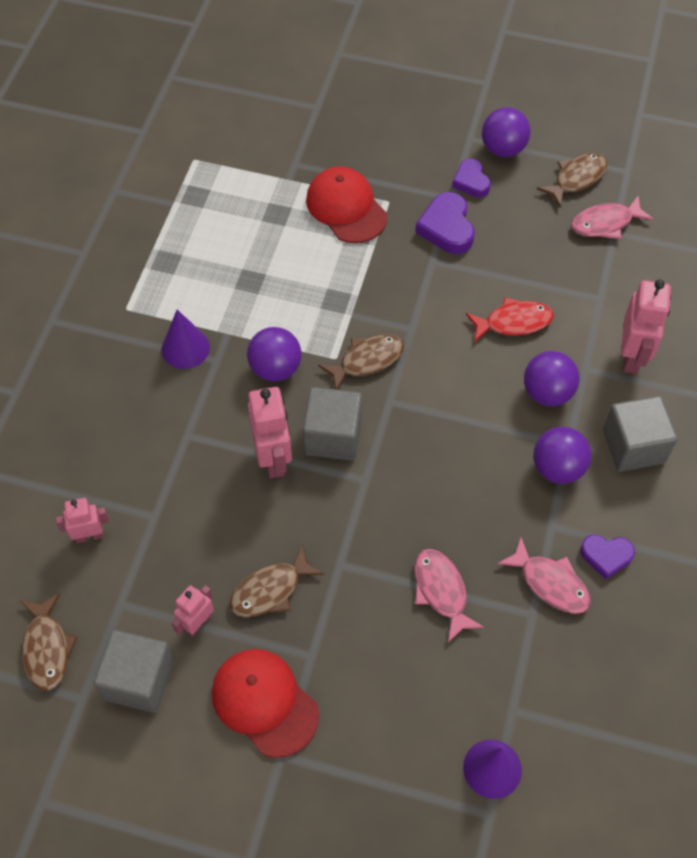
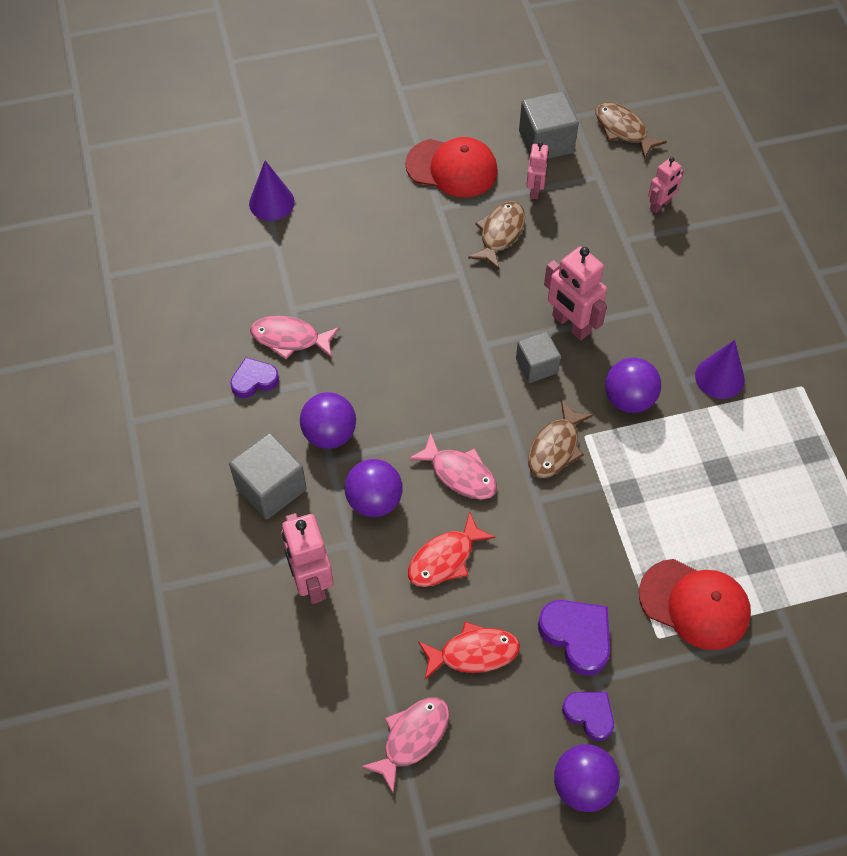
camera: 150 degrees right, 0 degrees up
(333, 436) = (536, 366): grey cube -> grey cube, size x0.66
(441, 591) = (372, 292): pink fish -> pink fish (459, 474)
(530, 252) = (473, 653): none -> red fish
(576, 179) = (476, 787): brown fish -> none

